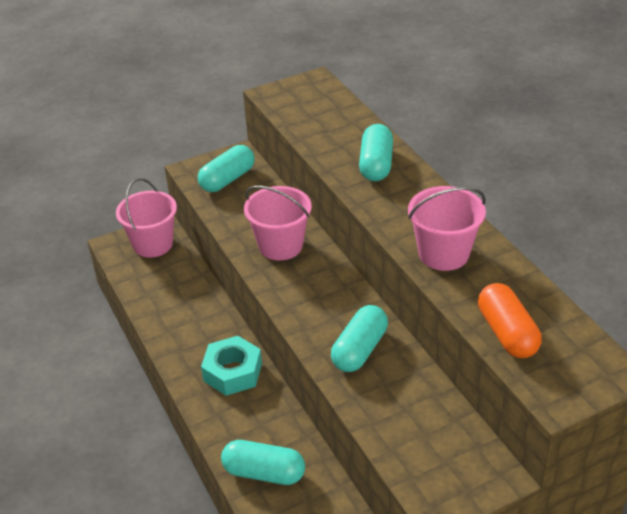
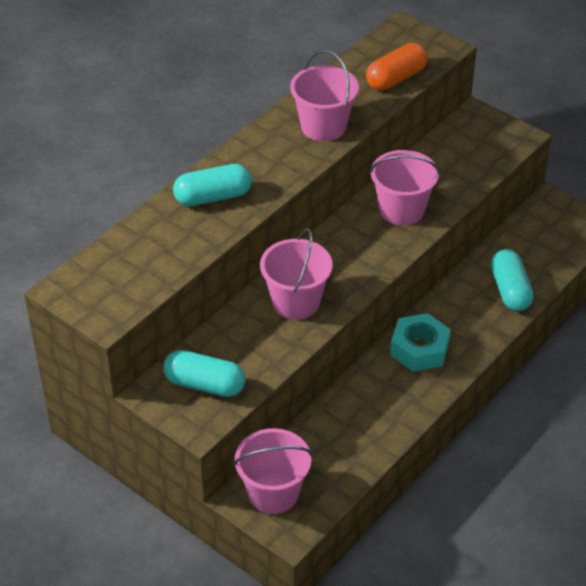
camera: 115 degrees left, 5 degrees up
(360, 350) = (401, 210): turquoise capsule -> pink bucket

